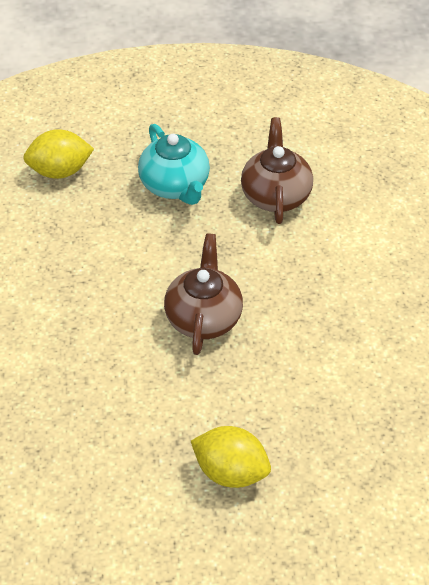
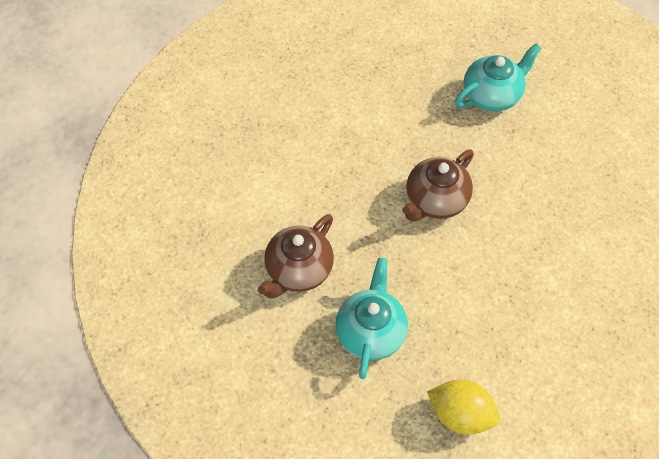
camera: 145 degrees left, 10 degrees up
(231, 472) = (492, 95): yellow lemon -> turquoise teapot

